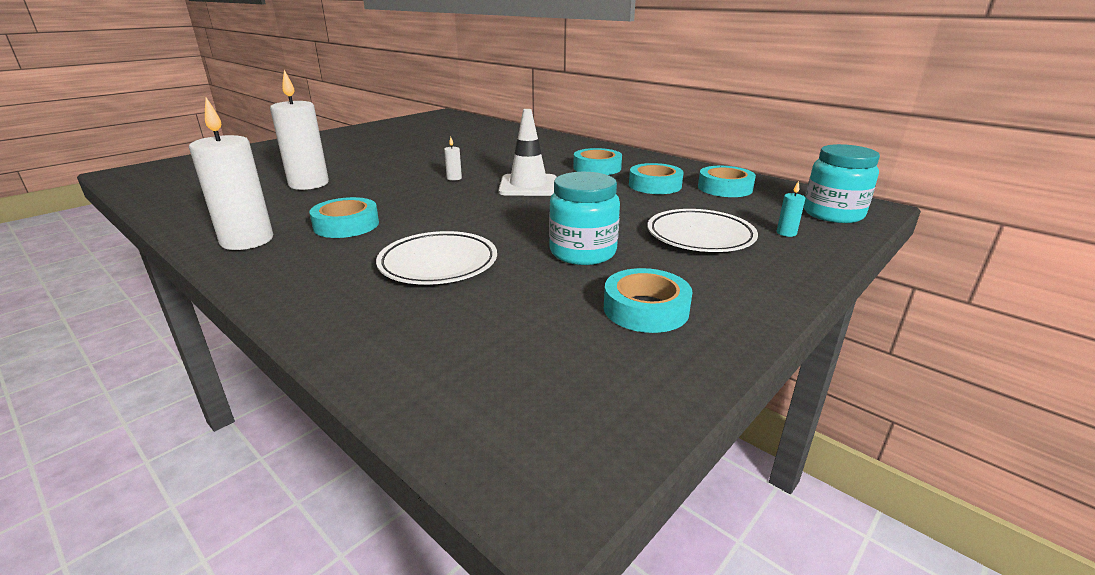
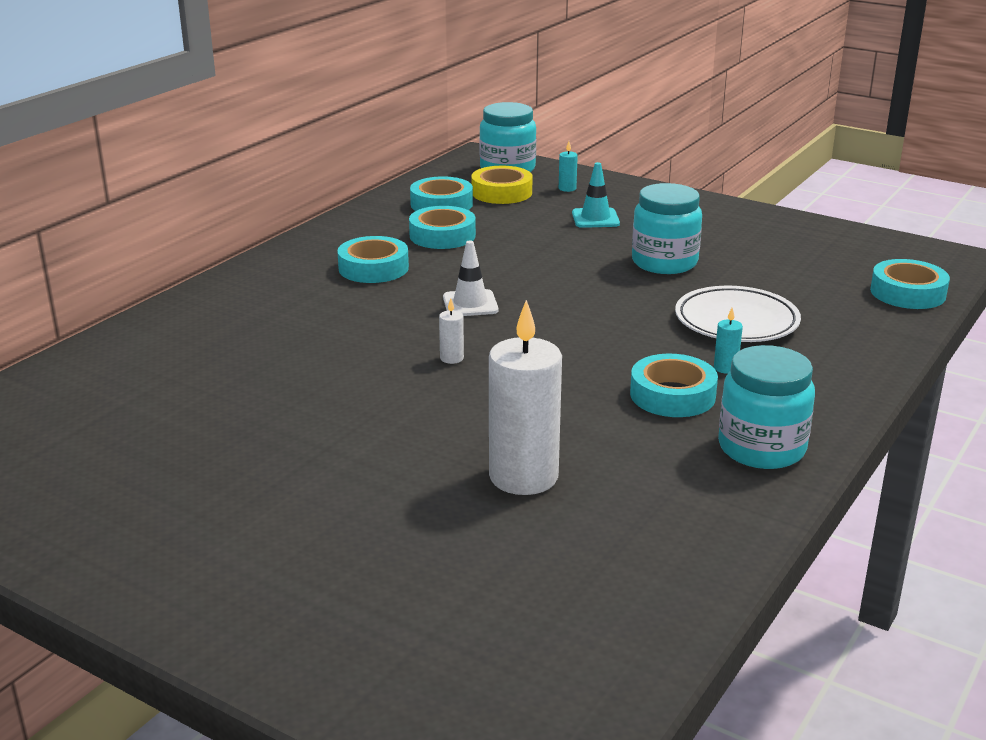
camera: 100 degrees left, 0 degrees up
(247, 241) = (761, 448): white candle -> turquoise jar
(364, 247) = (725, 368): none -> turquoise candle
(528, 186) = (470, 304): white traffic cone -> white traffic cone, size x0.64
(645, 309) = (752, 238): turquoise tape -> turquoise tape (907, 293)
(700, 236) = (595, 218): white plate -> turquoise traffic cone
(762, 208) = (501, 192): none -> yellow tape

